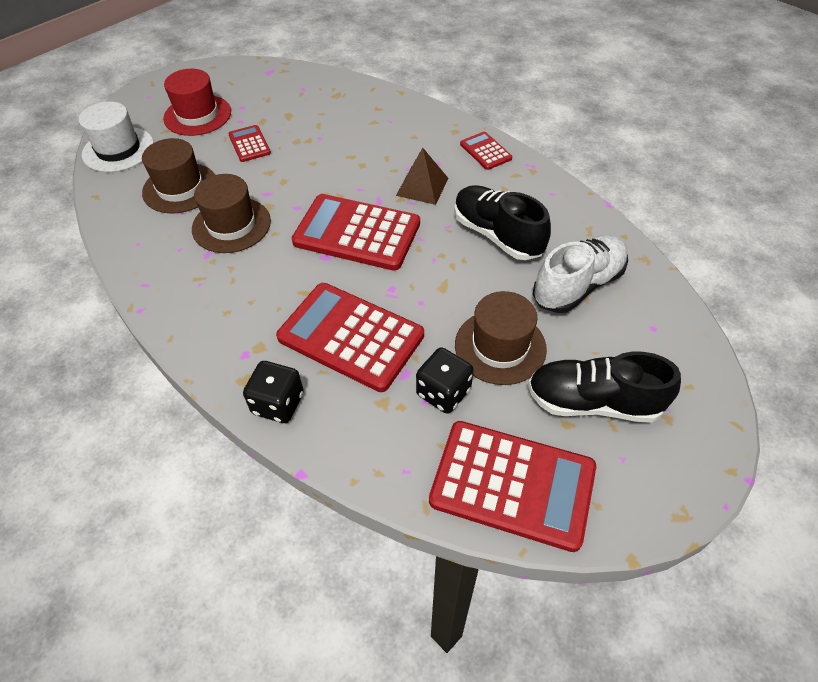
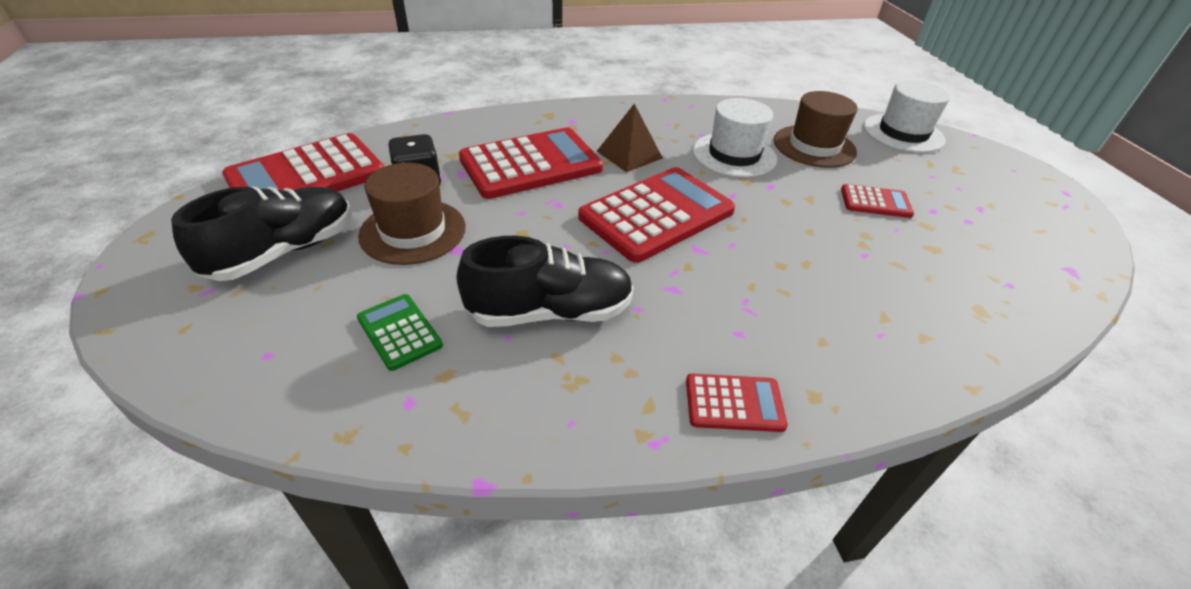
camera: 120 degrees right, 10 degrees down
(197, 115) = (957, 187): red hat -> none
(231, 225) = (734, 155): brown hat -> white hat
(278, 403) = (511, 119): black dice -> none
(422, 186) = (697, 294): brown pyramid -> brown pyramid (629, 154)
(578, 285) = (399, 332): white shoe -> green calculator

